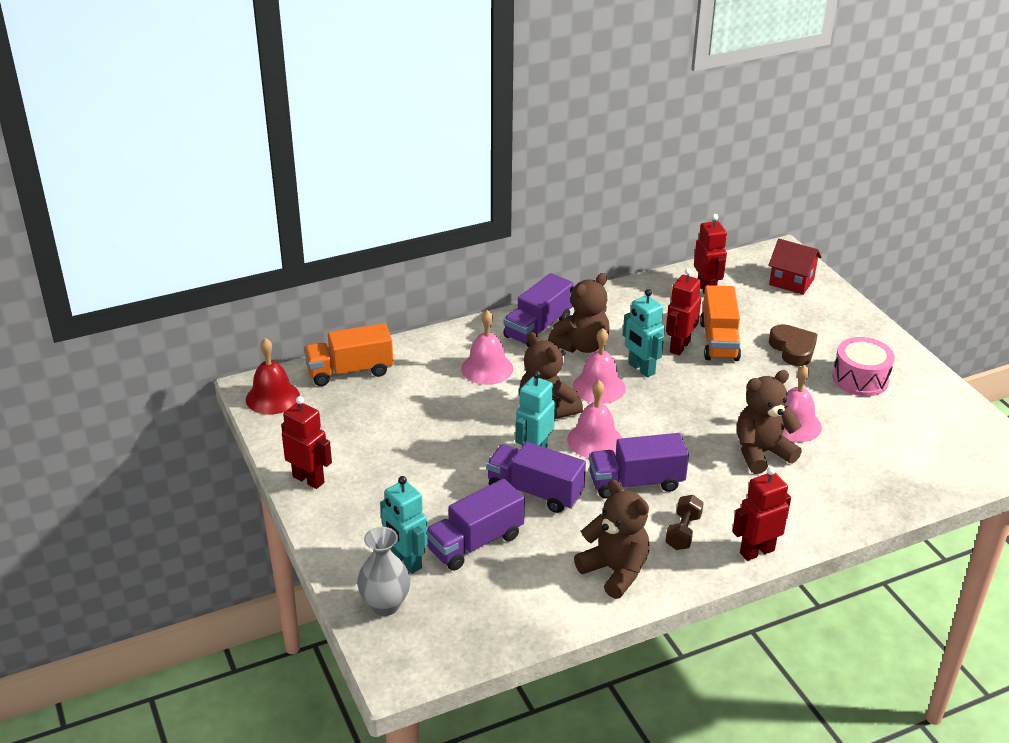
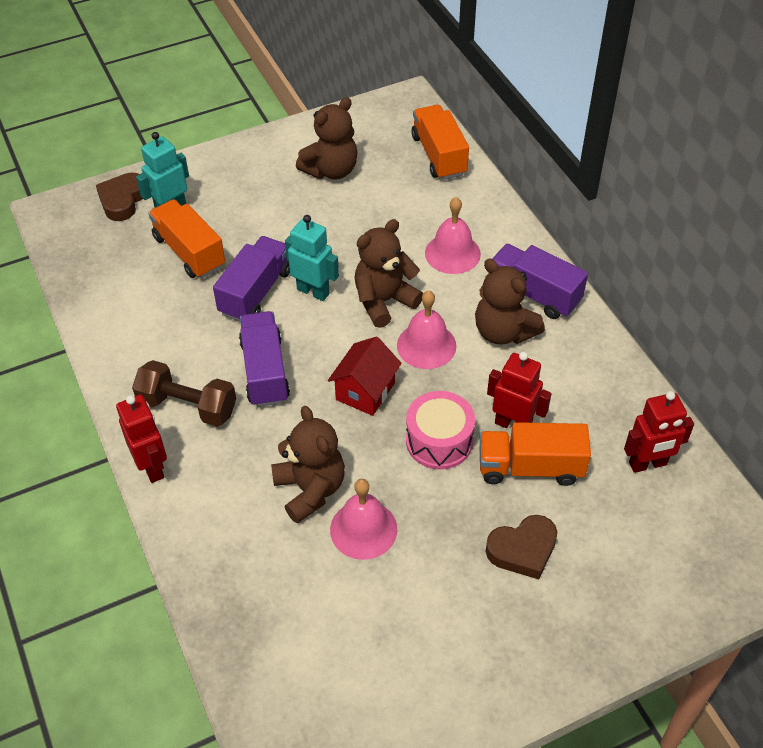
camera: 90 degrees right, 15 degrees up
(272, 397) = (395, 110): red bell -> none
(309, 479) = (280, 143): red robot -> none
(385, 605) = (122, 200): grey vase -> brown heart
(475, 543) = (189, 252): purple truck -> orange truck
(594, 440) = (333, 339): pink bell -> none
(615, 571) = (140, 350): brown teddy bear -> brown teddy bear (331, 170)
(641, 369) = (464, 385): turquoise robot -> none
(683, 532) = (188, 406): brown dumbbell -> brown dumbbell, size x1.57
(791, 282) = (691, 570): red house -> red house (365, 391)
(860, 379) = (462, 622): pink drum -> pink drum (439, 441)

